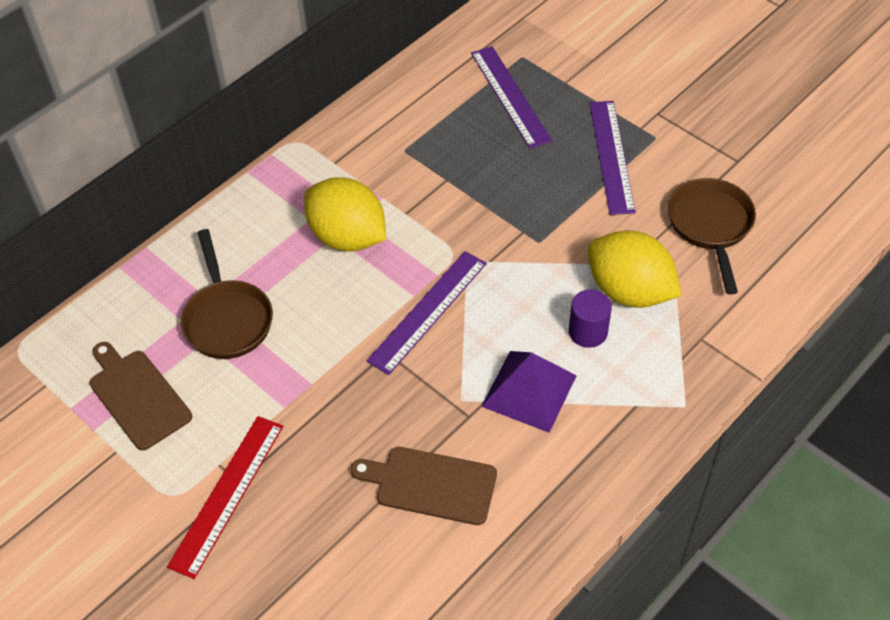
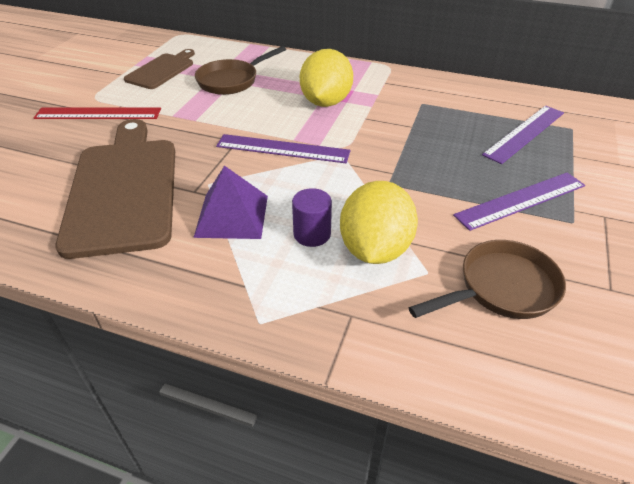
camera: 65 degrees right, 10 degrees down
(430, 484) = (124, 189): brown cutting board -> brown cutting board, size x1.85

